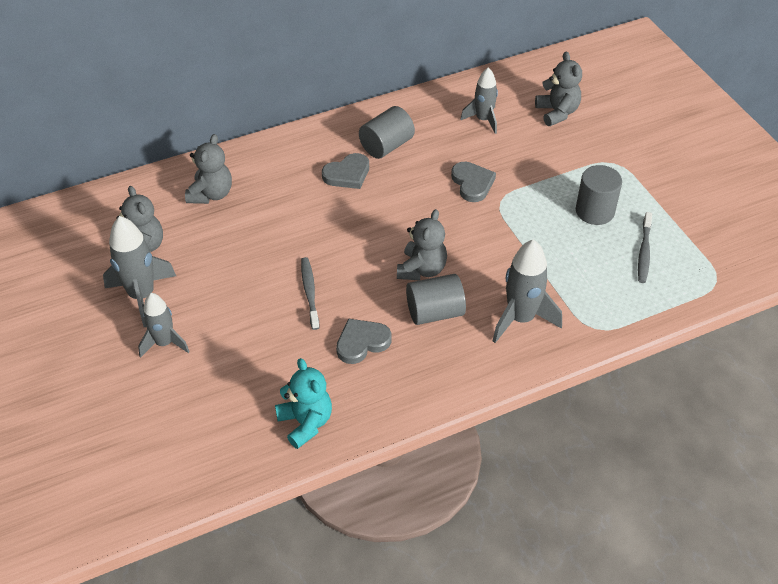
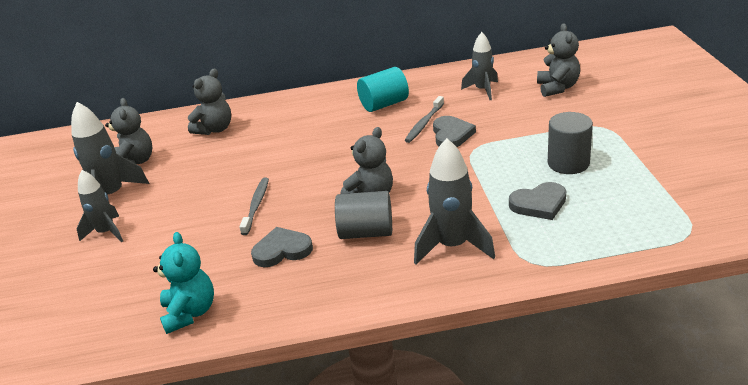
camera: 20 degrees right, 15 degrees down
(347, 174) = (338, 122): grey heart -> grey heart (539, 204)
(386, 146) = (384, 104): grey cylinder -> turquoise cylinder
(644, 252) = (611, 200): grey toothbrush -> grey toothbrush (424, 124)

